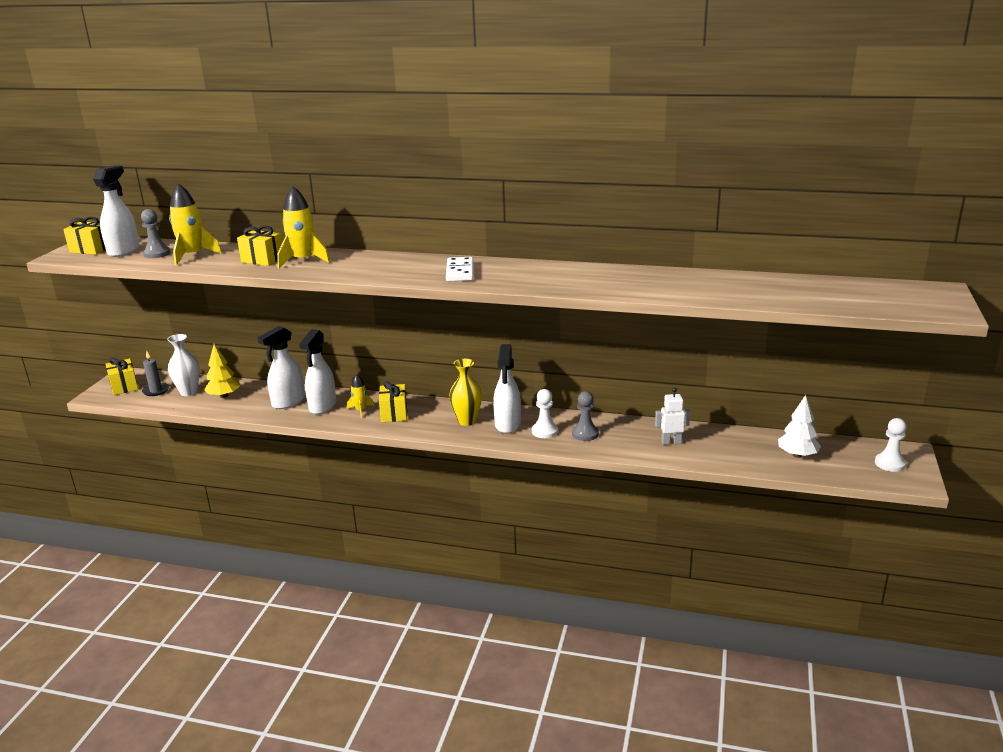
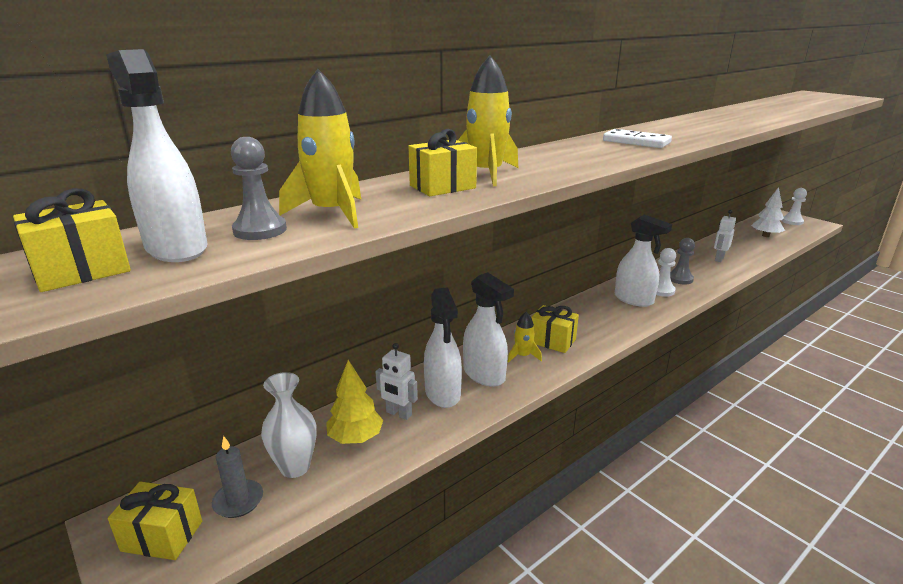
camera: 55 degrees left, 0 degrees up
(256, 398) = (398, 414): none -> white robot
(467, 421) = (608, 313): yellow vase -> none

